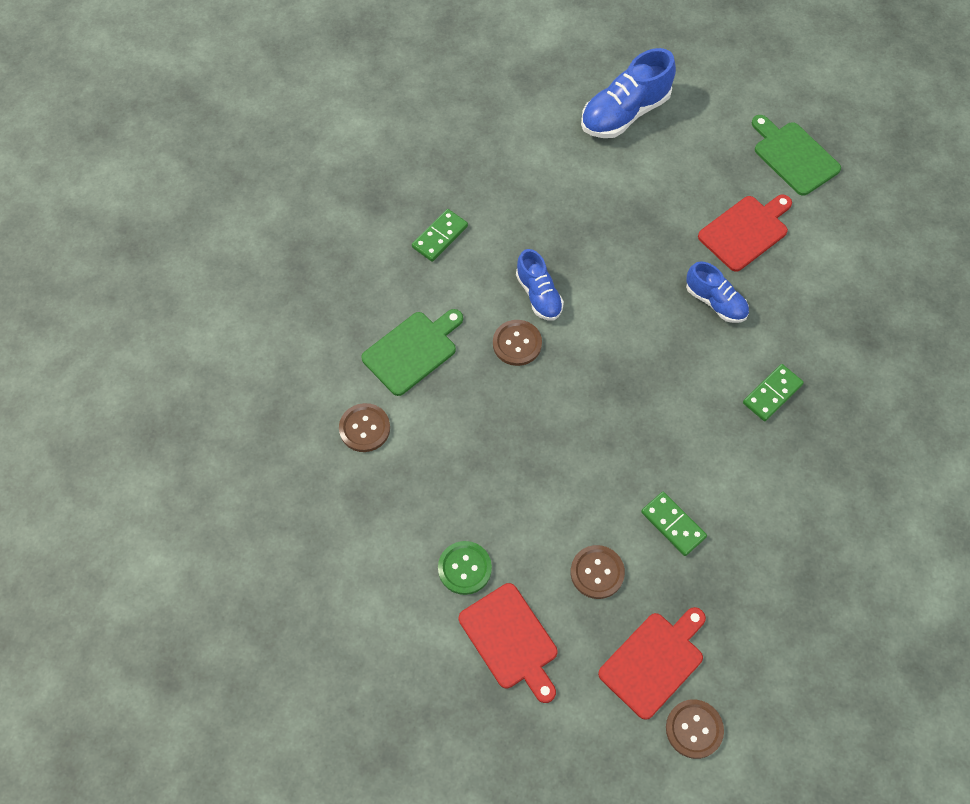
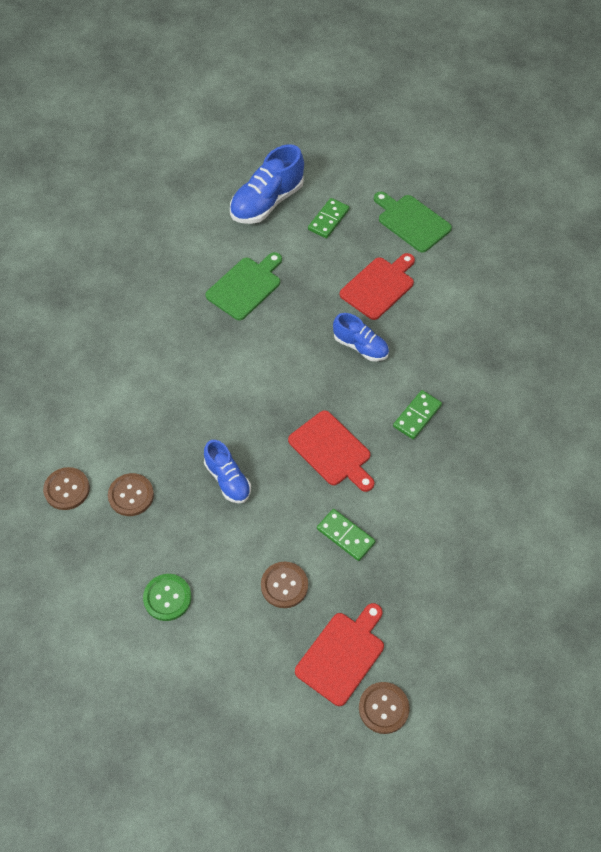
camera: 10 degrees left, 5 degrees down
(413, 351) = (103, 418): green cutting board -> green cutting board (246, 286)
(440, 237) = (118, 320): green domino -> green domino (328, 220)
(510, 640) = (214, 654): red cutting board -> red cutting board (332, 451)
(517, 343) = (194, 401): brown button -> brown button (131, 495)
(539, 295) = (209, 358): blue shoe -> blue shoe (227, 479)

